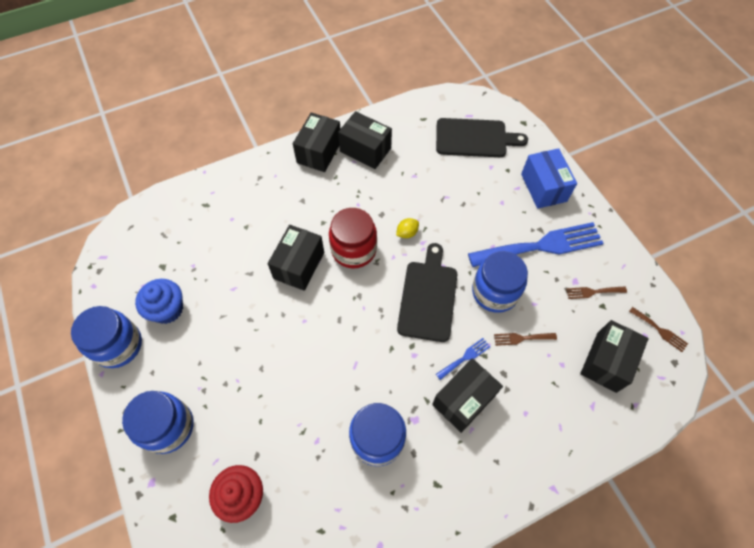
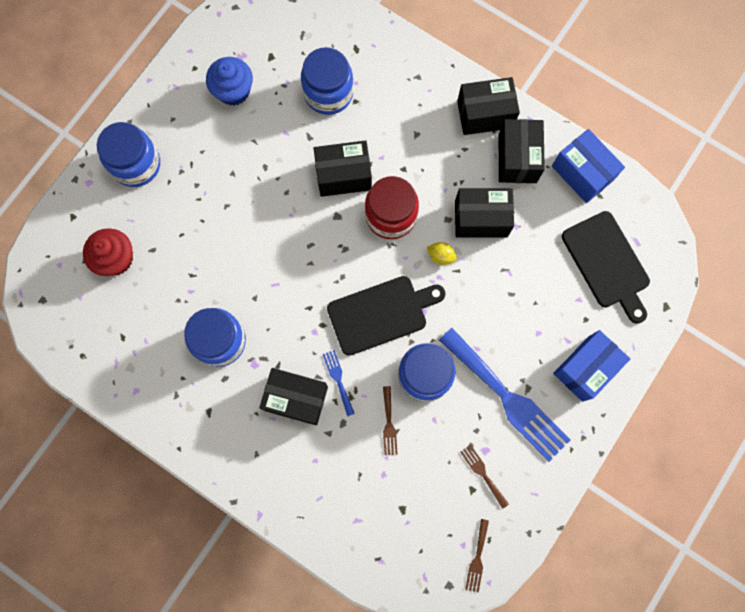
camera: 60 degrees right, 15 degrees up
(118, 345) = (179, 75): blue jar -> blue jar (328, 93)
(401, 120) = (582, 173): none -> blue box
(465, 357) = (338, 380): blue fork -> blue fork turned 135 degrees counterclockwise
(521, 338) = (389, 424): brown fork -> brown fork turned 150 degrees counterclockwise
(606, 362) = (410, 516): black box -> black box (481, 219)

